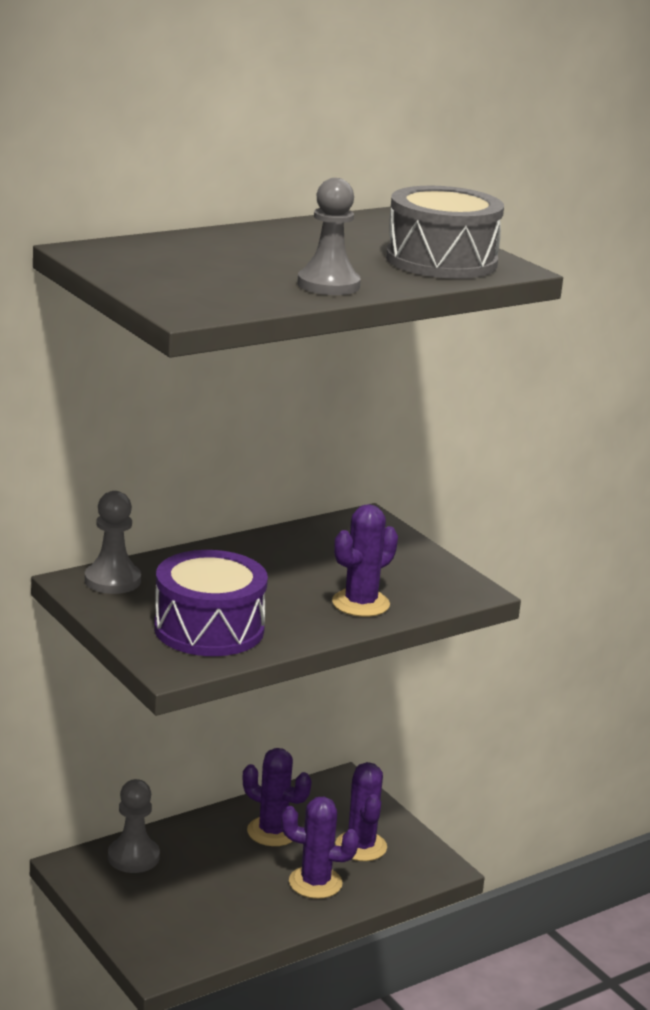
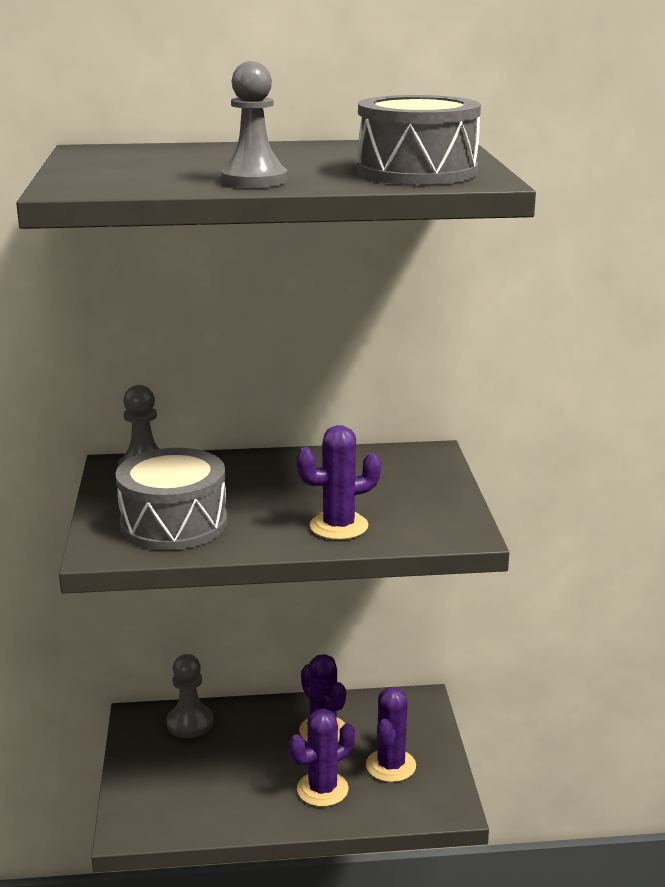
camera: 30 degrees right, 0 degrees up
(209, 629) = (173, 523): purple drum -> grey drum
(315, 883) = (322, 789): purple cactus -> purple cactus turned 75 degrees counterclockwise

